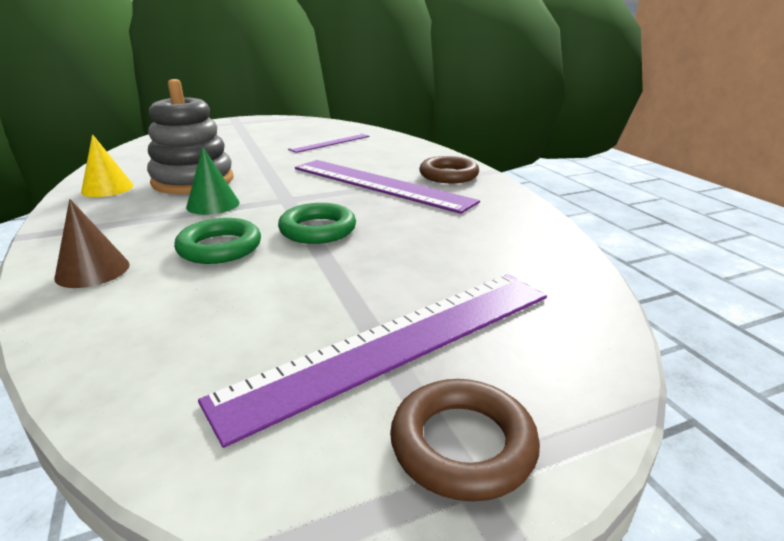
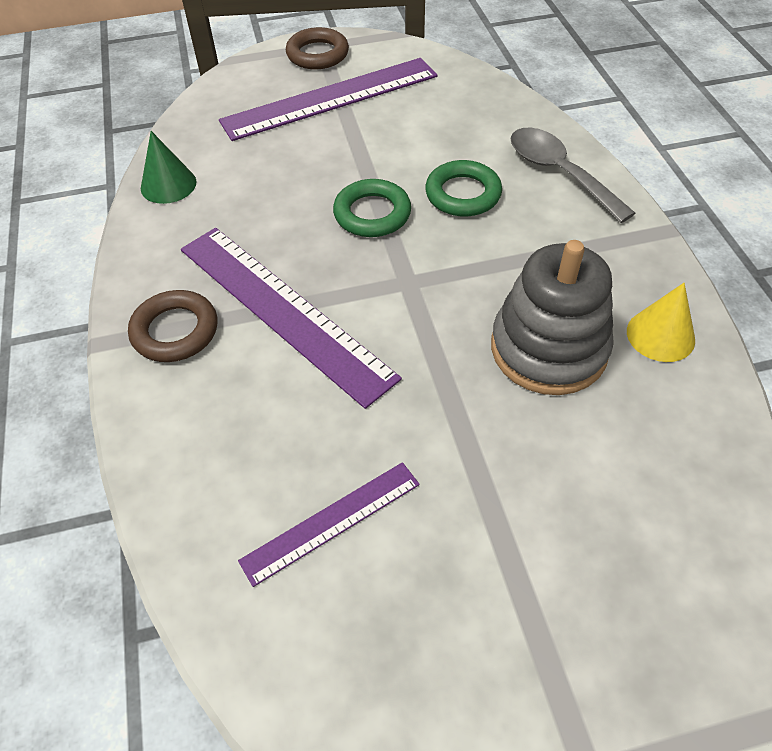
camera: 170 degrees left, 25 degrees up
(93, 271) = (559, 173): brown cone -> grey spoon
(213, 204) = (496, 275): green cone -> green cone (168, 185)

